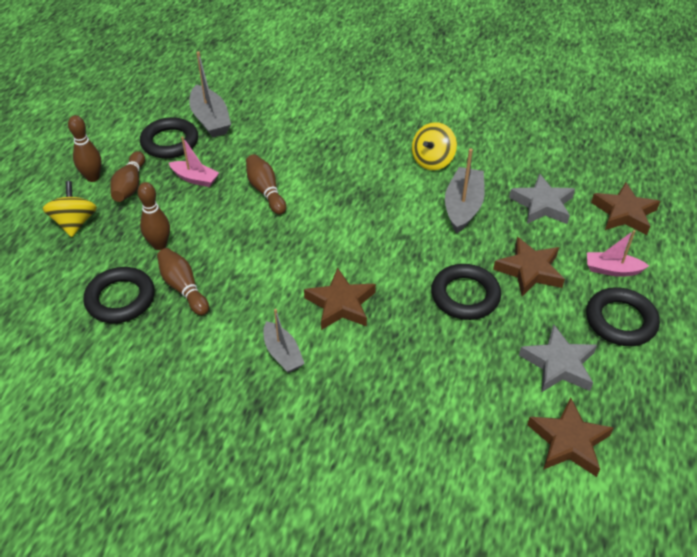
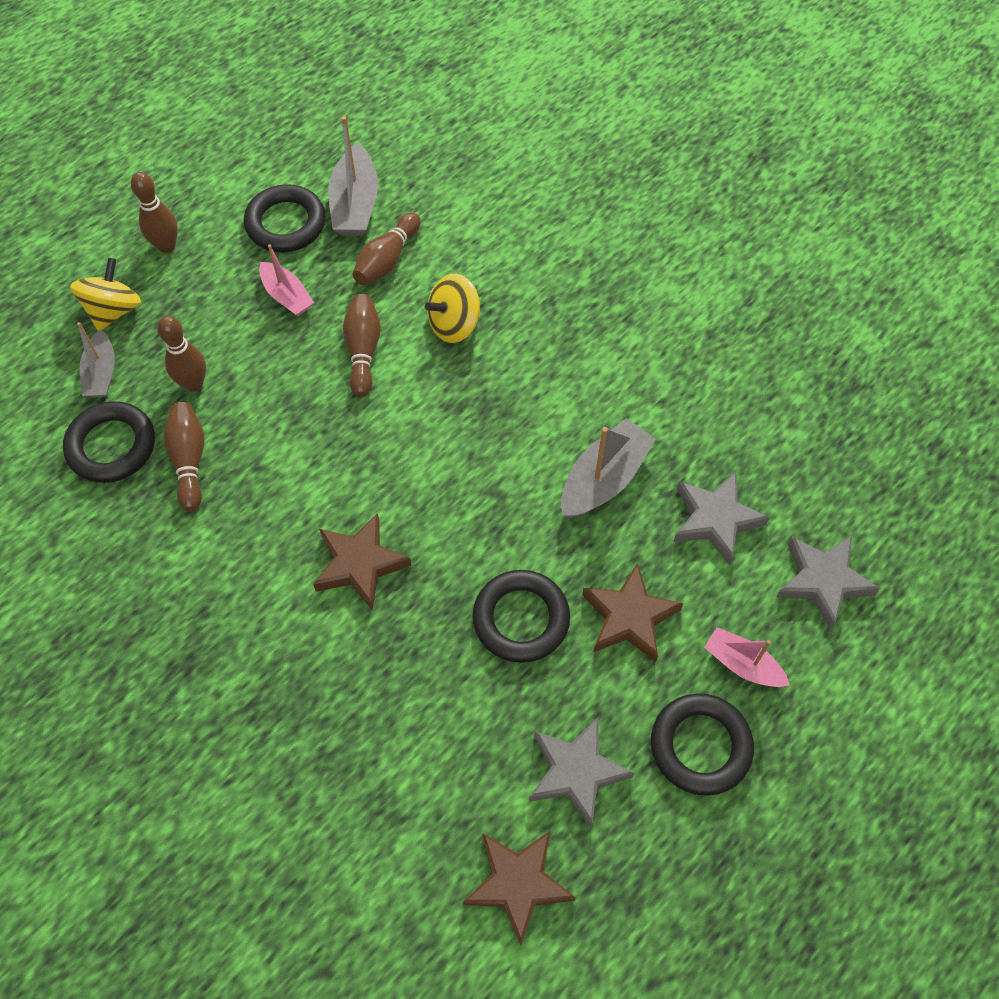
camera: 25 degrees right, 15 degrees up
(130, 185) = (204, 276): brown bowling pin -> brown bowling pin (387, 260)
(282, 353) = (253, 605): grey boat -> grey boat (101, 373)
(432, 161) = (609, 386): yellow spinning top -> yellow spinning top (454, 324)
(624, 213) = (822, 581): brown star -> grey star

